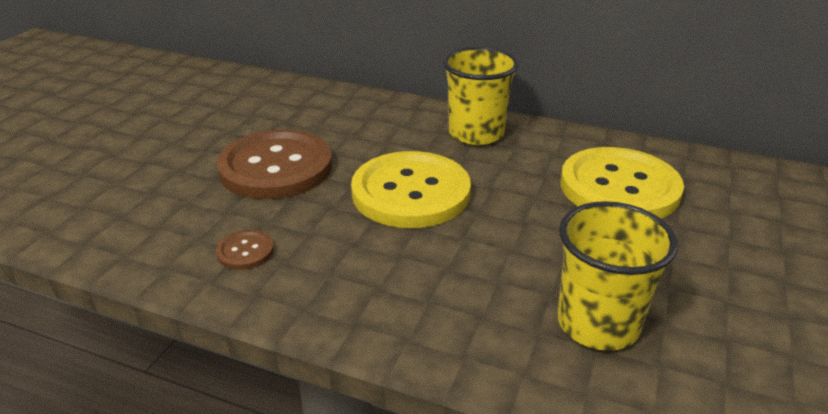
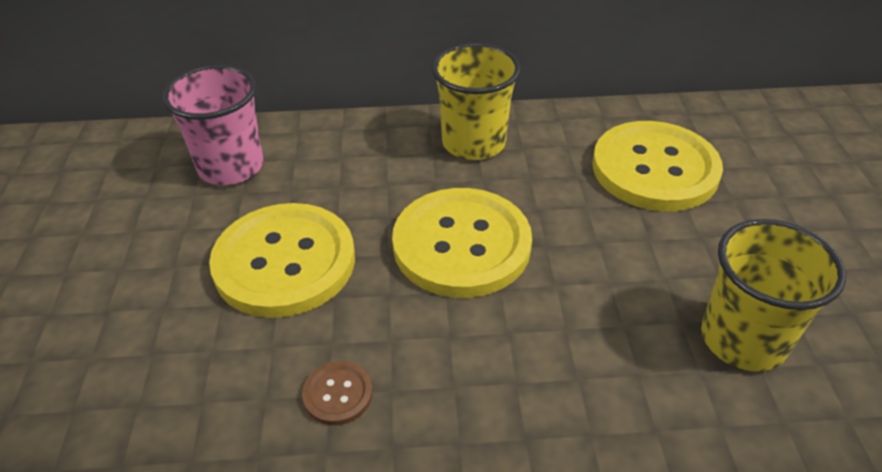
camera: 25 degrees left, 10 degrees up
(276, 167) = (284, 262): brown button -> yellow button
(287, 105) = (231, 167): none -> pink cup

